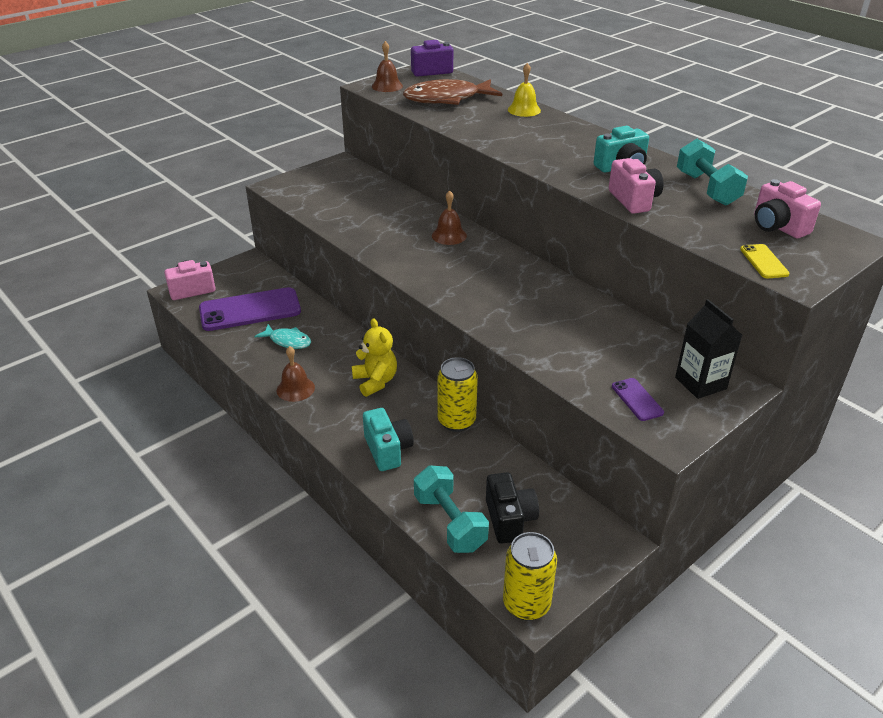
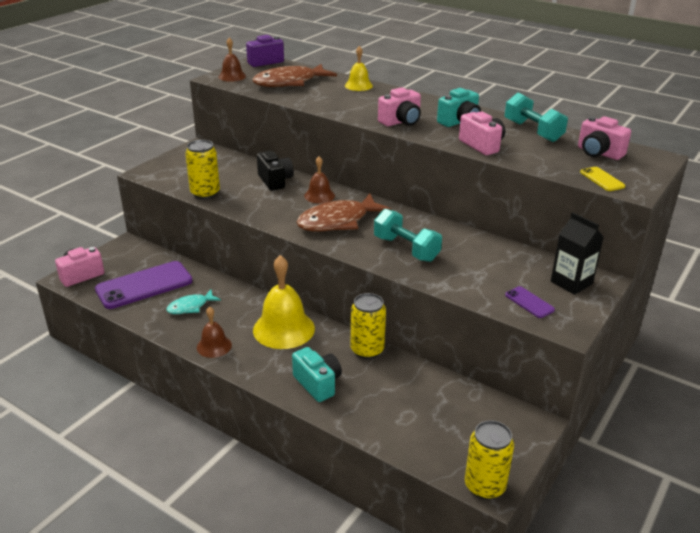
camera: 15 degrees left, 5 degrees down
(288, 341) = (190, 307): turquoise fish -> turquoise fish turned 135 degrees clockwise
(327, 217) = (205, 193): none -> yellow can
(375, 381) = (284, 329): yellow teddy bear -> yellow bell
(450, 522) = (395, 433): turquoise dumbbell -> turquoise dumbbell (406, 249)
(456, 269) = (338, 221): none -> brown fish
(509, 519) = (443, 421): black camera -> black camera (275, 181)
(551, 160) = (401, 122): none -> pink camera

